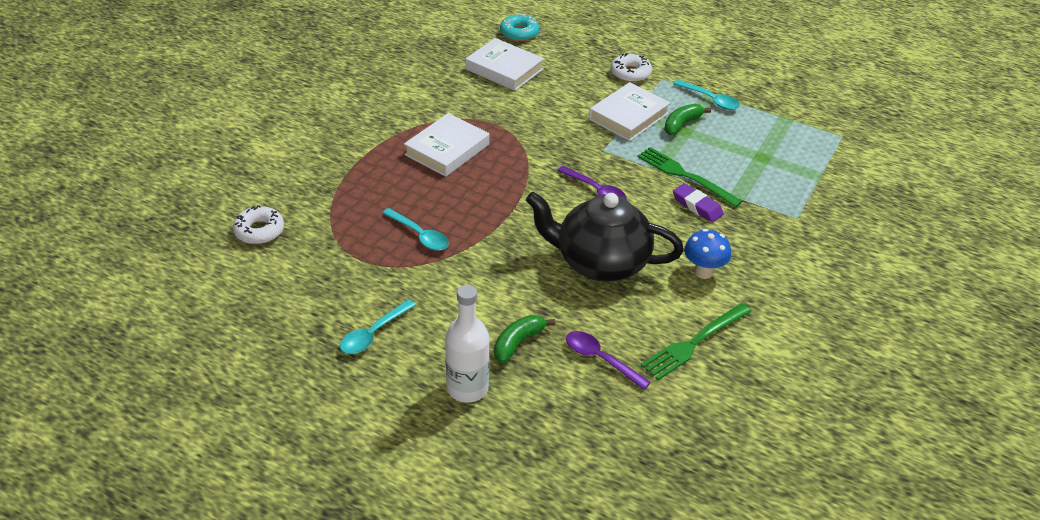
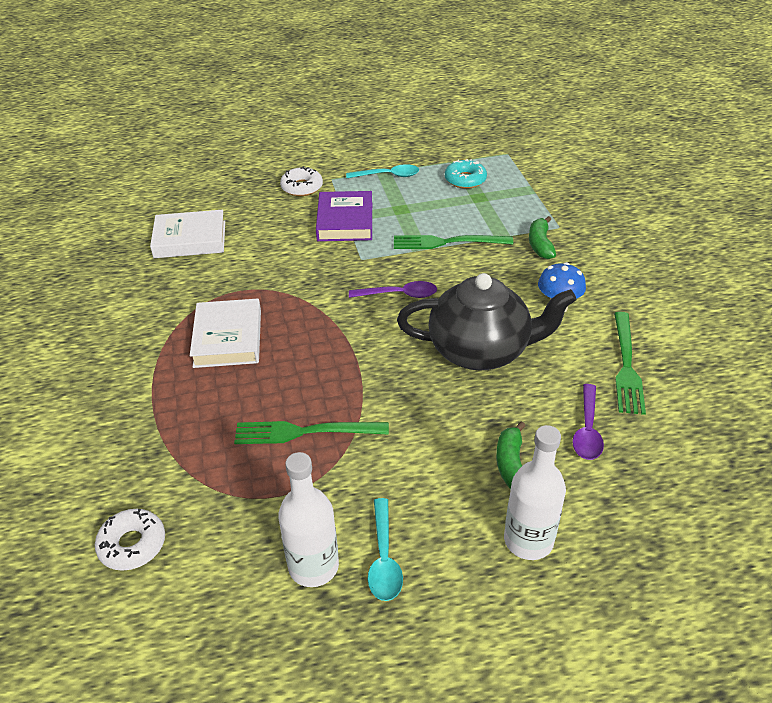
camera: 40 degrees left, 0 degrees up
(332, 309) = (313, 566): none -> white bottle
(419, 235) = (303, 432): turquoise spoon -> green fork
(519, 33) = (164, 202): turquoise donut -> turquoise donut (465, 180)
(600, 263) = (480, 351): black teapot -> black teapot turned 150 degrees counterclockwise
(601, 359) = (587, 429): purple spoon -> purple spoon turned 75 degrees counterclockwise
(628, 116) = (345, 221): white book -> purple book
(681, 124) = (392, 205): green banana -> green banana (540, 244)
(697, 206) = (486, 260): purple eraser -> none

